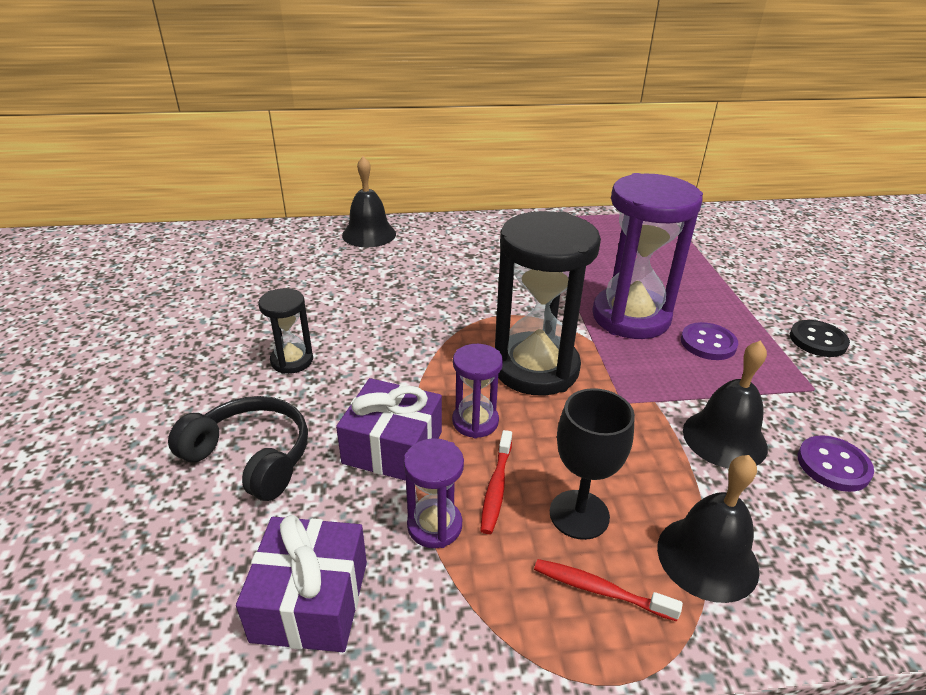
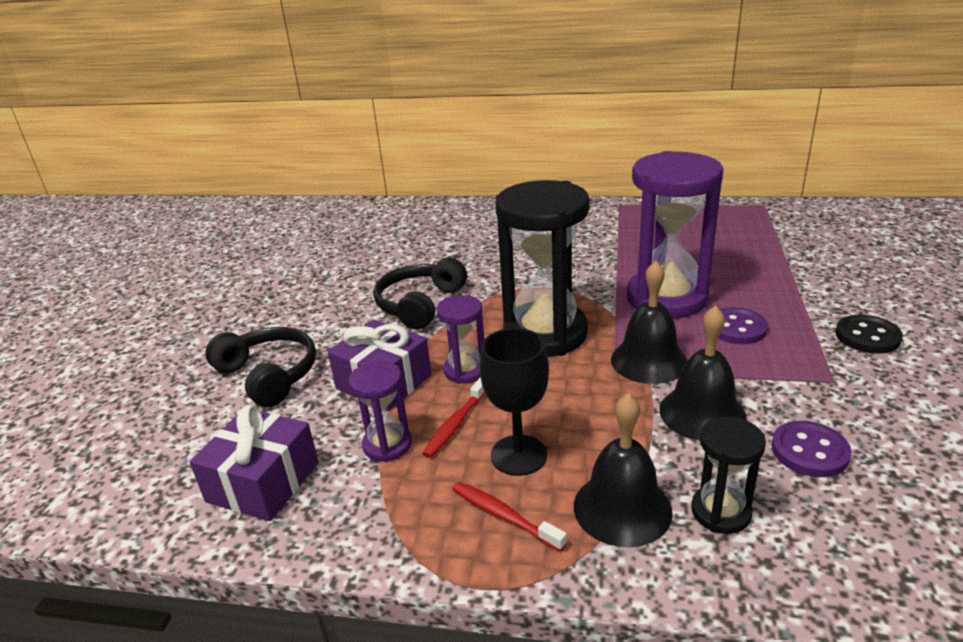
camera: 20 degrees right, 5 degrees down
(292, 361) = (335, 308): black hourglass -> black hourglass (721, 512)
(369, 234) = (451, 212): black bell -> black bell (649, 361)
(387, 347) = (420, 304): none -> black headphones

